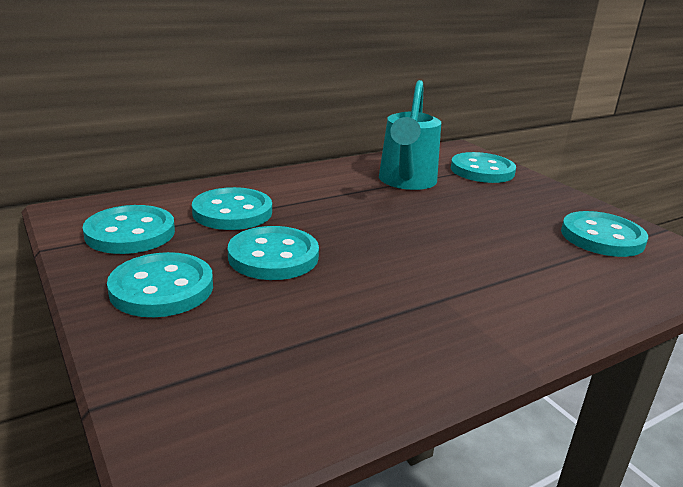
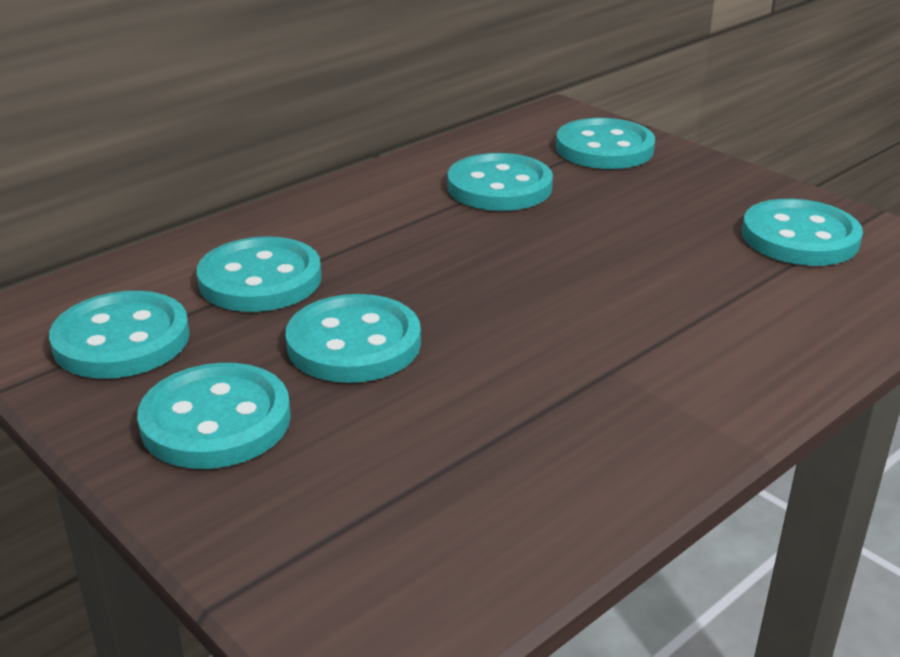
camera: 10 degrees left, 5 degrees up
(406, 182) = (499, 187): turquoise watering can -> turquoise button

